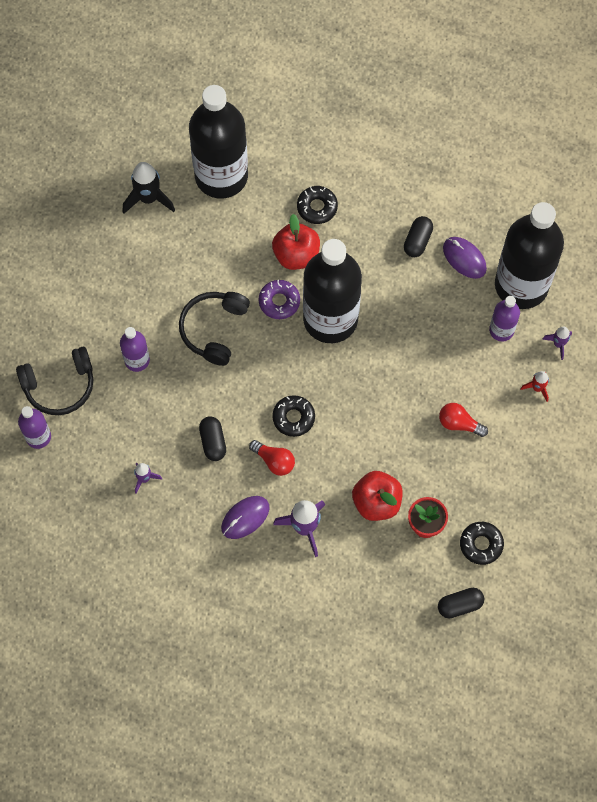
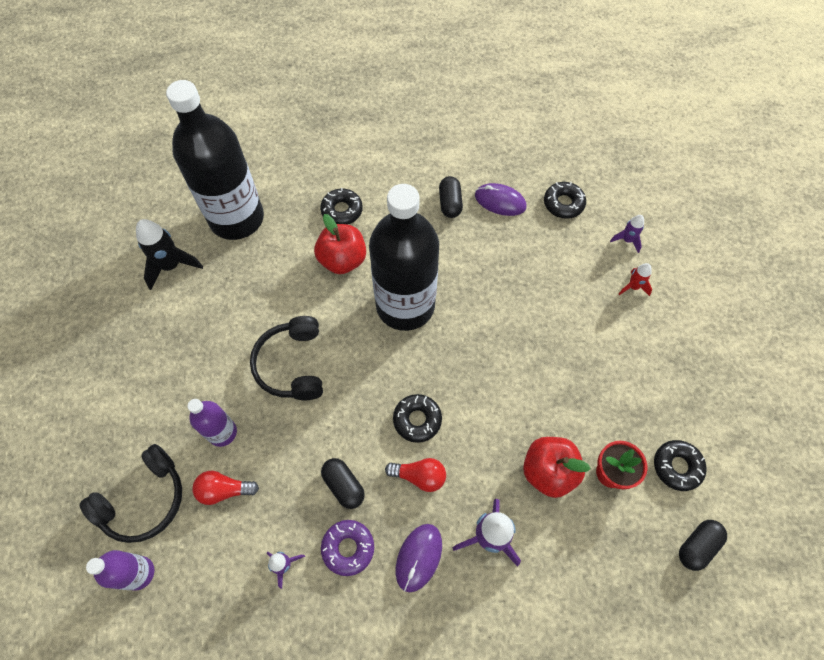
camera: 25 degrees left, 5 degrees down
(279, 302) = (346, 310): purple donut -> purple donut (348, 548)
(459, 423) = (583, 352): red light bulb -> red light bulb (224, 490)
(501, 330) = (569, 249): purple bottle -> none
(521, 285) = (563, 204): black bottle -> black donut

